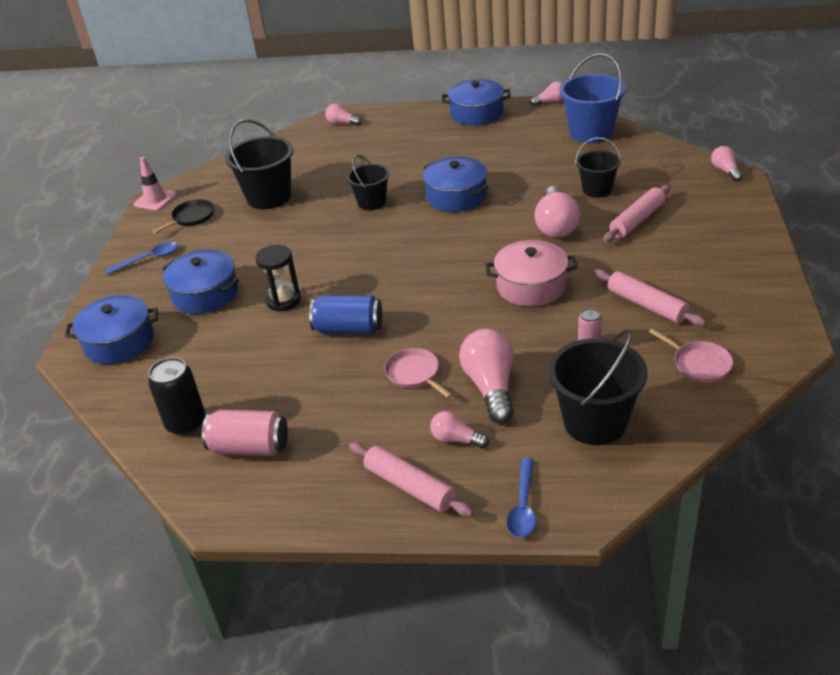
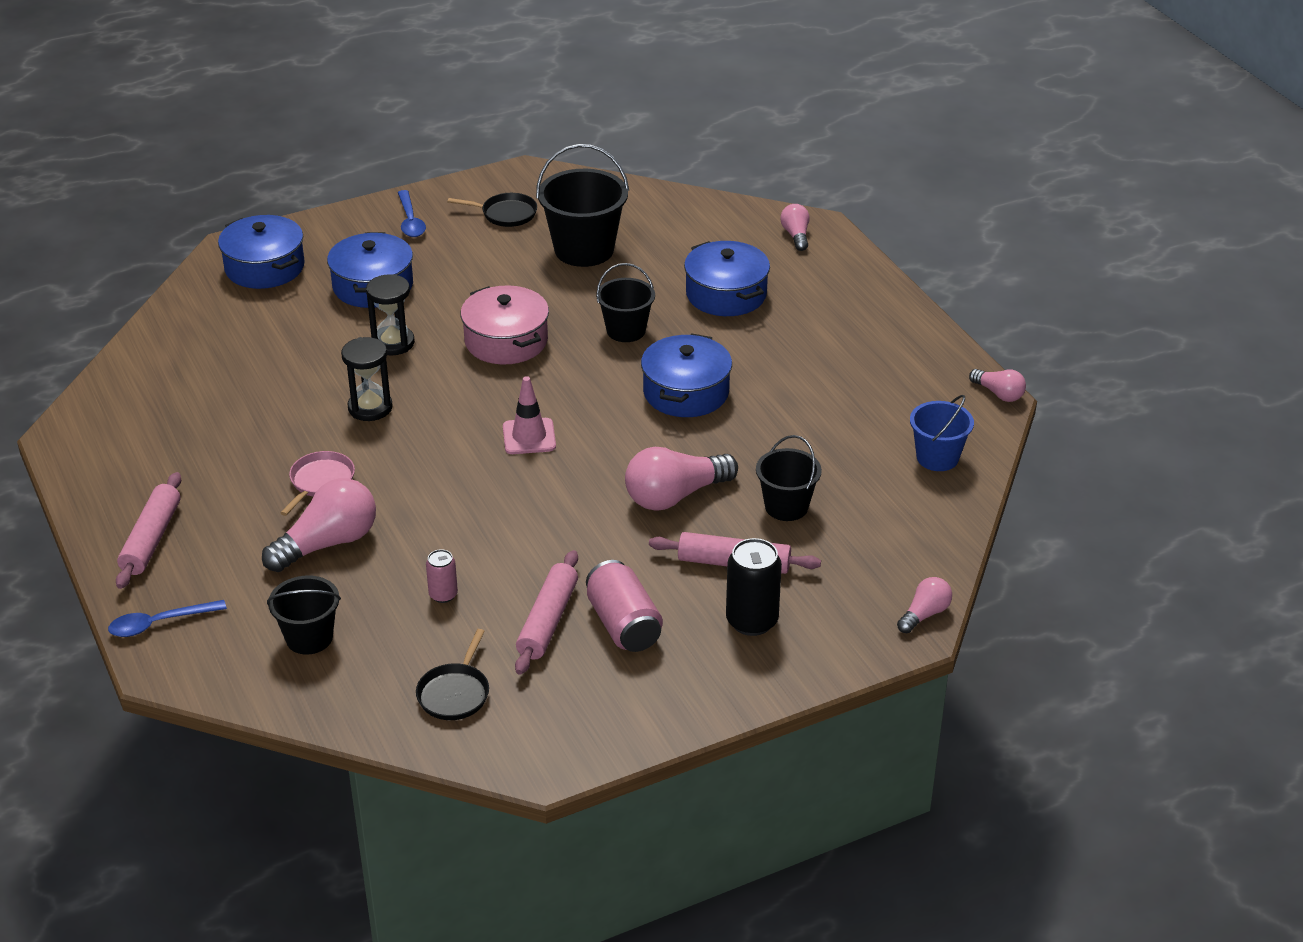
camera: 55 degrees right, 0 degrees up
(148, 259) = (410, 221): blue spoon -> blue spoon turned 45 degrees clockwise
(155, 200) = (523, 173): pink traffic cone -> pink traffic cone (529, 437)
(186, 423) = (169, 363): black can -> black can (752, 621)
(249, 447) = (156, 416): pink can -> pink can (624, 624)
(348, 329) = (370, 408): blue can -> black hourglass
(456, 439) = (233, 546): pink light bulb -> none
(477, 113) = (910, 338): blue pot -> blue pot (726, 294)
(531, 286) = (530, 515): pink pot -> pink pot (506, 341)
(591, 133) = (937, 457): blue bucket -> blue bucket, size x0.62
(595, 422) = (309, 638): black bucket -> black bucket, size x0.62
(699, 364) = (455, 693): pink pan -> black pan

